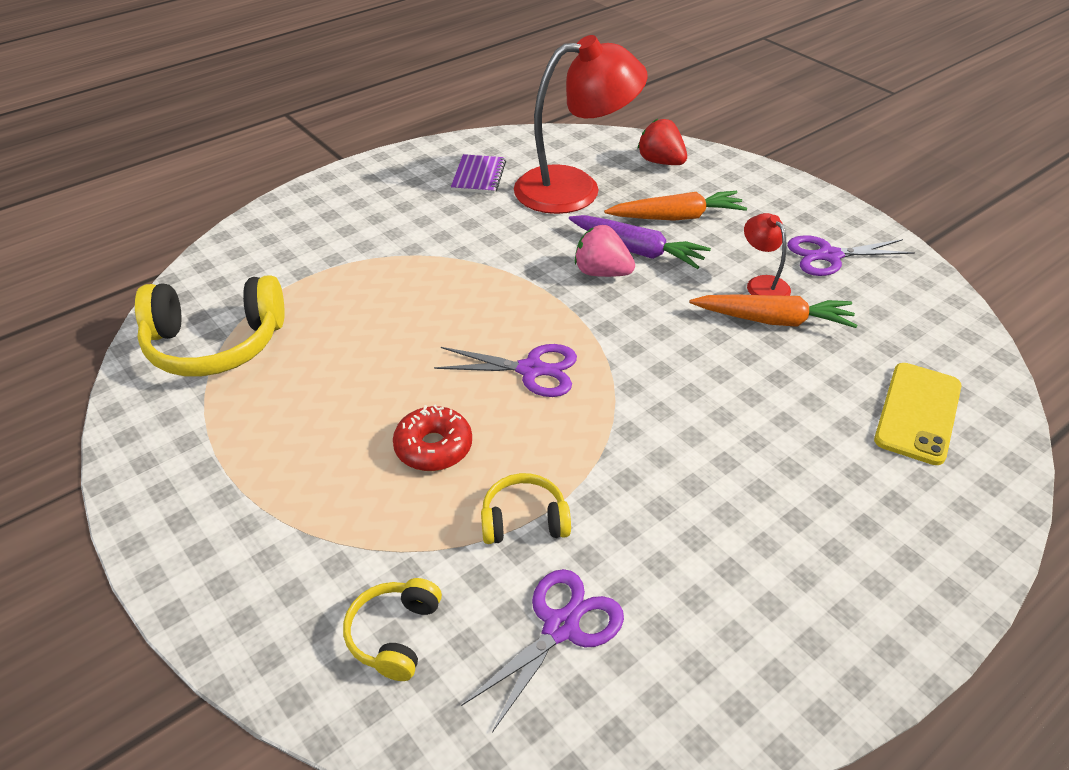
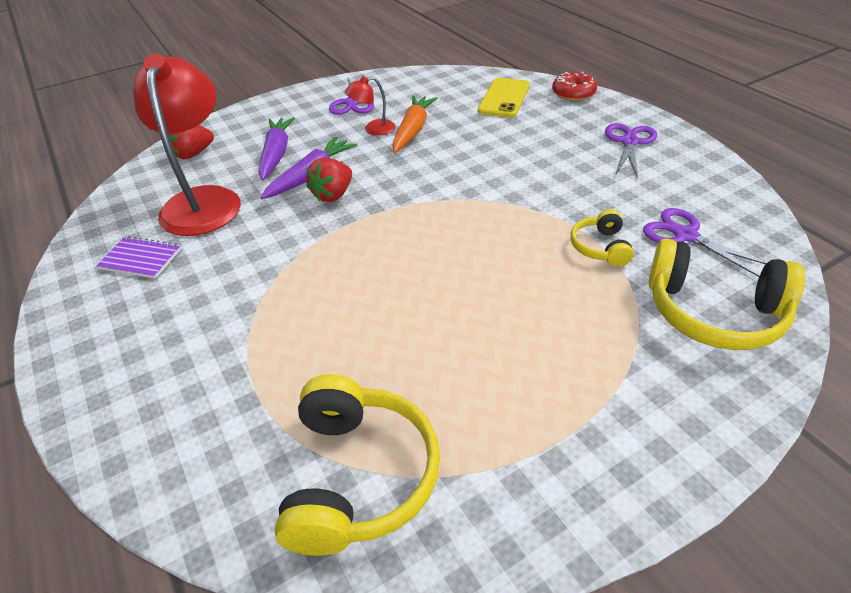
camera: 80 degrees left, 0 degrees up
(394, 635) = (713, 312): yellow headphones -> yellow headphones, size x1.90
(433, 447) = (529, 292): red donut -> red donut (573, 93)
(531, 370) = (444, 237): purple scissors -> purple scissors (629, 142)
(602, 273) = (333, 195): pink strawberry -> red strawberry
(676, 217) = (276, 154): orange carrot -> purple carrot
(918, 413) = (504, 98): yellow phone -> yellow phone turned 75 degrees clockwise

